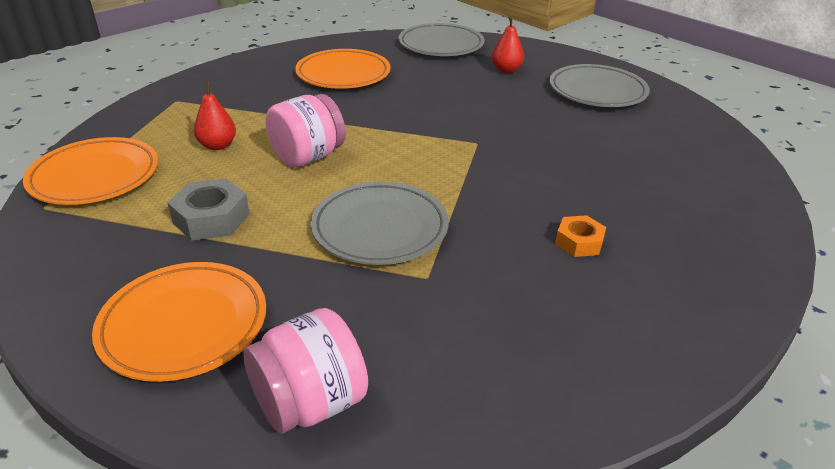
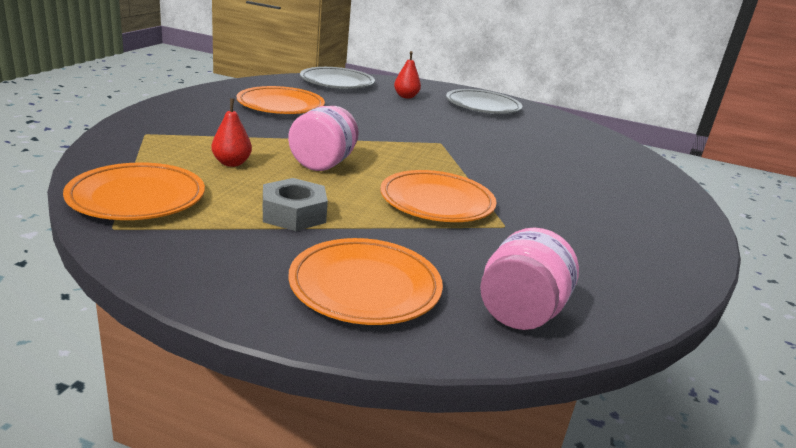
camera: 30 degrees left, 10 degrees down
(380, 228) = (437, 202): grey plate -> orange plate
(579, 242) = (573, 192): orange nut -> none

